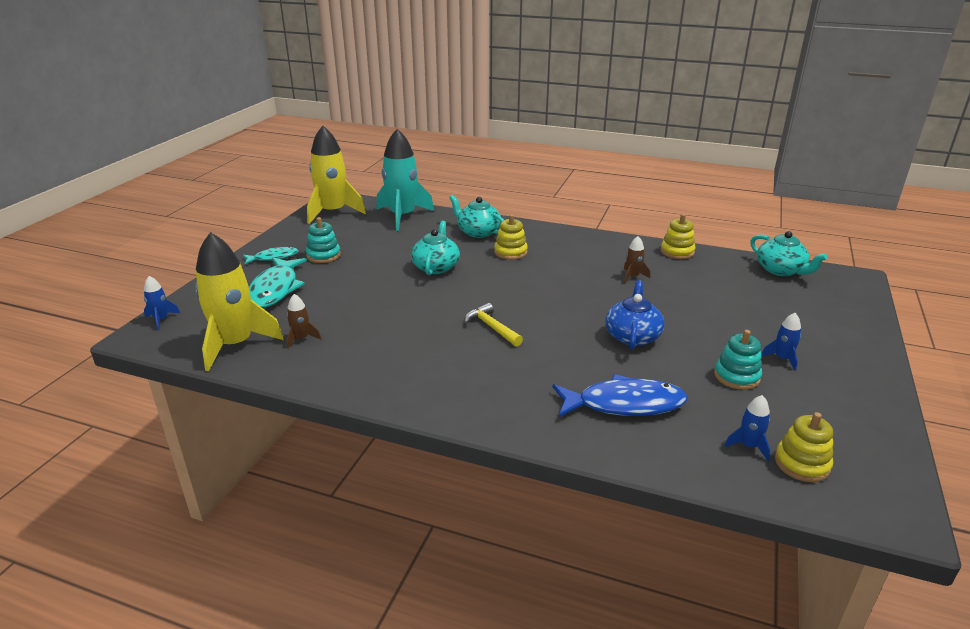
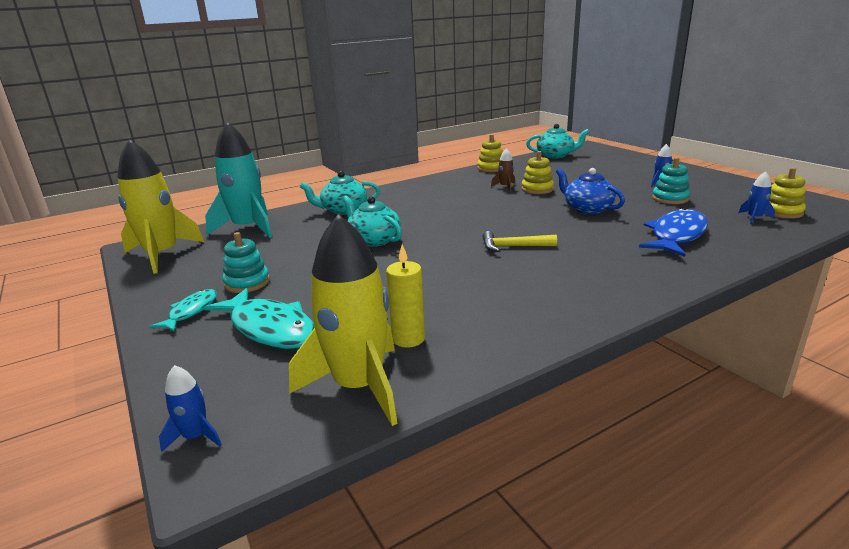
camera: 50 degrees left, 5 degrees down
(301, 339) = (408, 339): brown rocket -> yellow candle
(510, 252) = (401, 209): yellow stacking toy -> yellow stacking toy (537, 189)

